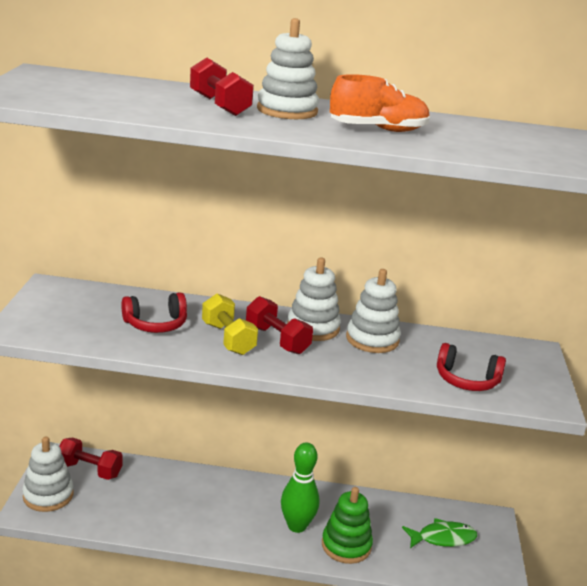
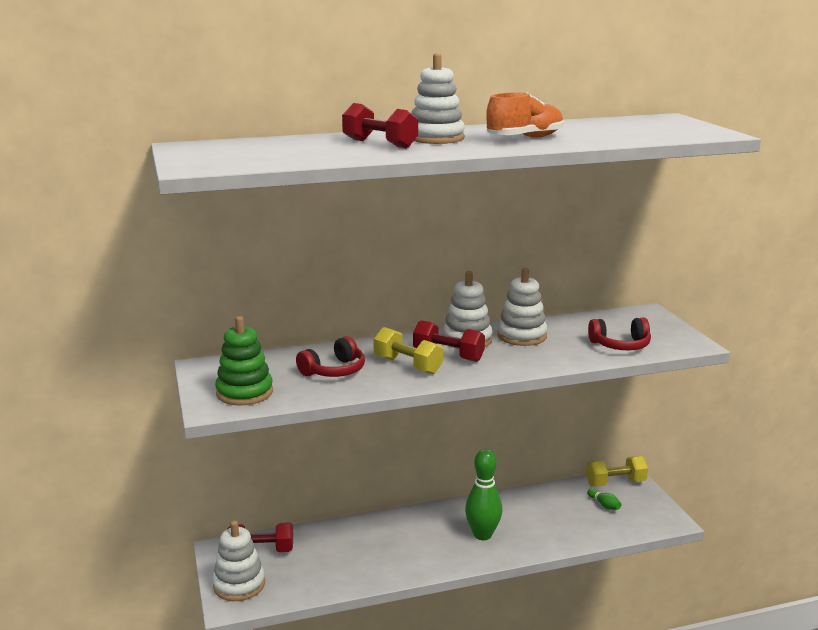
camera: 20 degrees left, 5 degrees down
(346, 545) = (534, 536): green stacking toy -> green stacking toy (244, 392)
(443, 538) = (604, 505): green fish -> green bowling pin
(473, 518) = (615, 483): none -> yellow dumbbell

